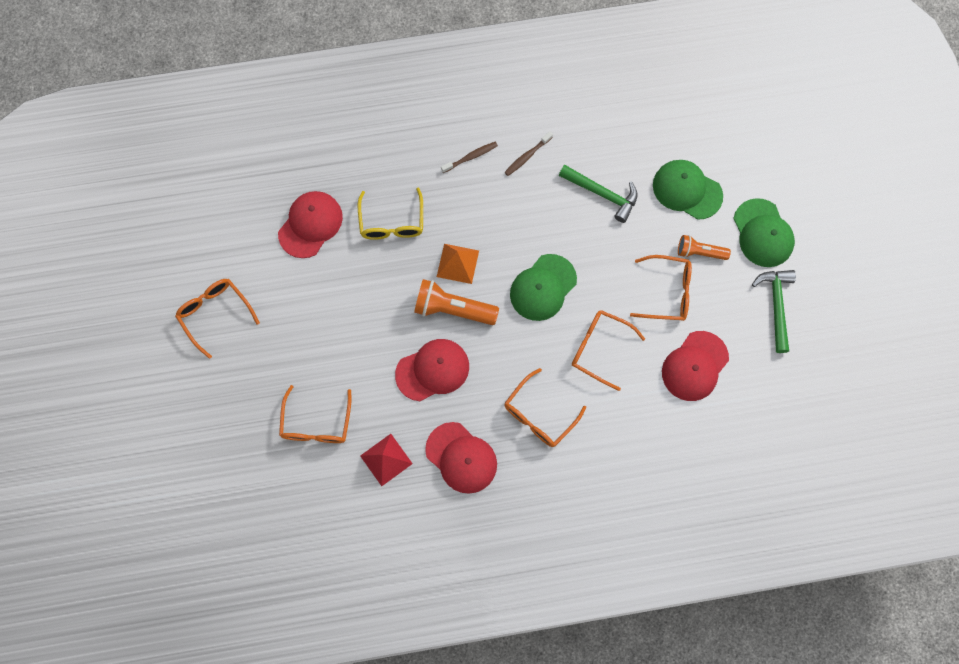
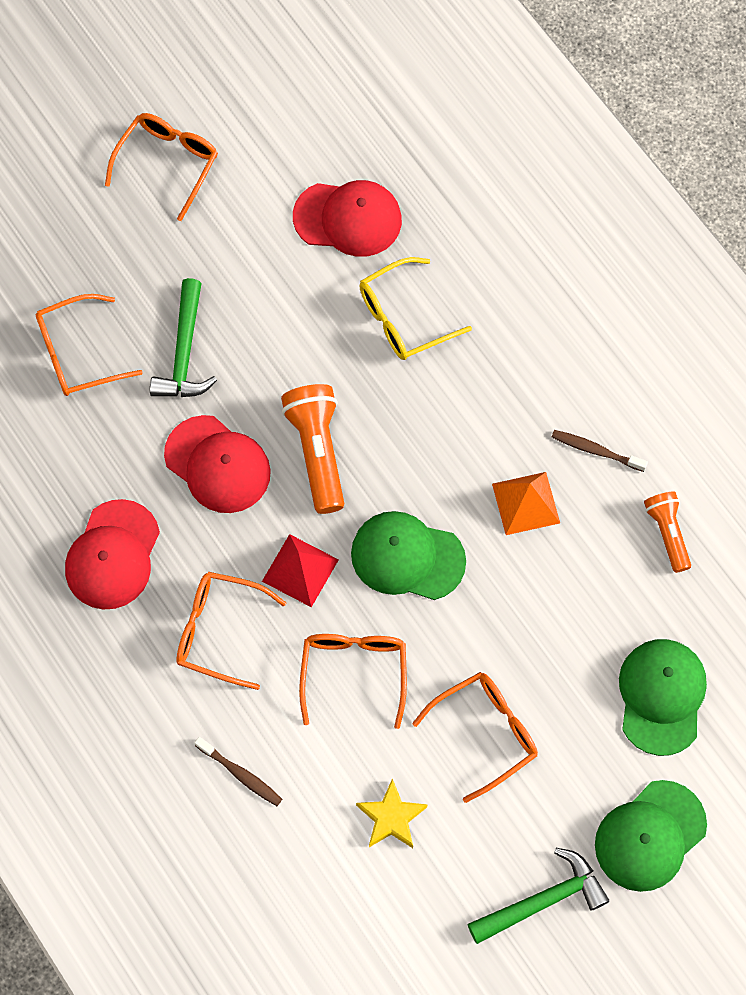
camera: 65 degrees right, 5 degrees down
(386, 459) = (68, 461): red pyramid -> red pyramid (300, 570)
(457, 263) = (386, 429): orange pyramid -> orange pyramid (525, 503)
(470, 157) = (554, 376): brown toothbrush -> brown toothbrush (240, 774)
(602, 194) = (592, 578): green hammer -> green hammer (184, 352)
(667, 292) = (486, 733): orange glasses -> orange glasses turned 105 degrees counterclockwise
(695, 366) = (391, 817): red cap -> yellow star
(699, 252) = (571, 754): orange flashlight -> orange flashlight (667, 533)

